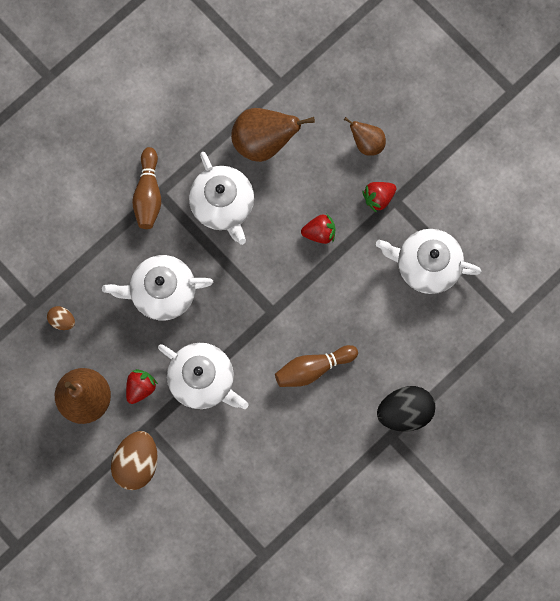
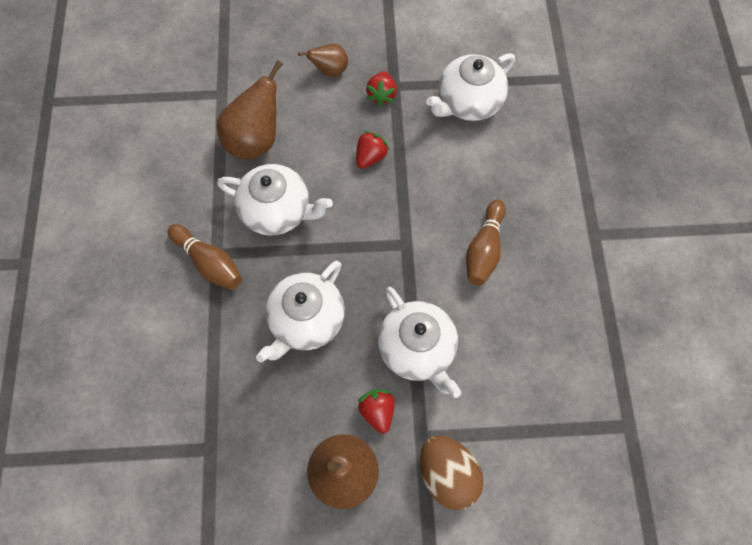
camera: 50 degrees left, 10 degrees down
(62, 320) = (250, 433): brown egg -> none
(203, 380) = (417, 349): white teapot -> white teapot turned 75 degrees clockwise
(404, 411) = (581, 208): black egg -> none

